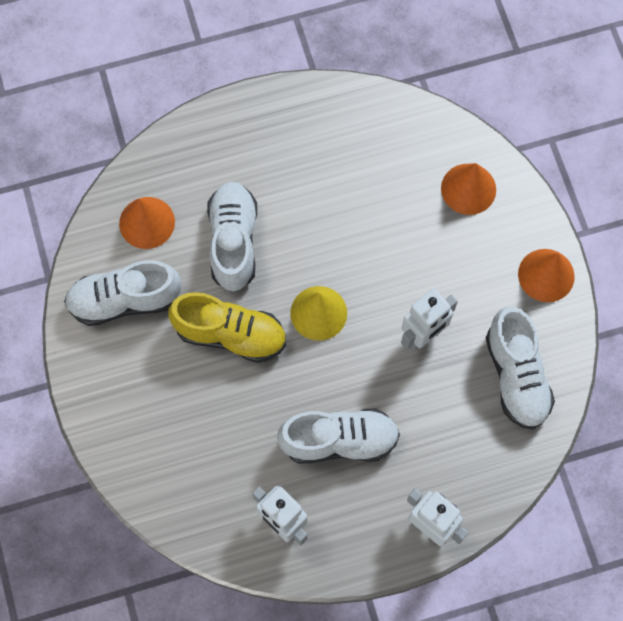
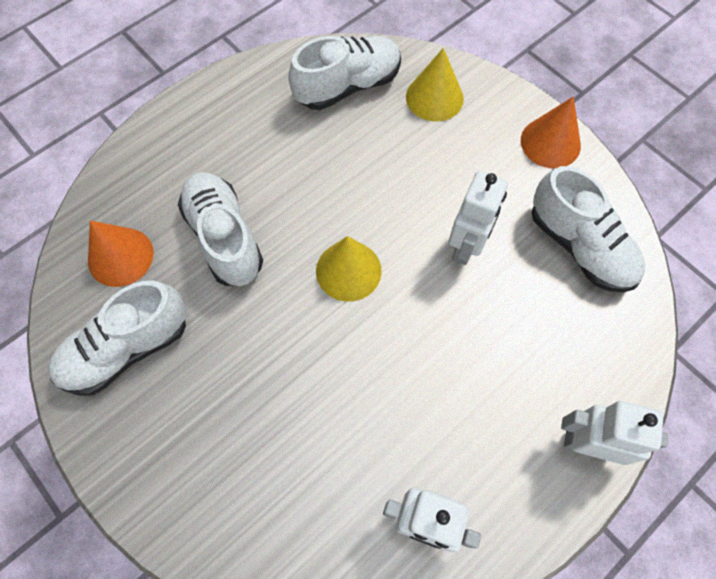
camera: 25 degrees left, 5 degrees down
(230, 334) = (264, 333): yellow shoe -> none
(339, 440) = (439, 395): white shoe -> white shoe (348, 86)
(468, 189) = (434, 97): orange cone -> yellow cone

